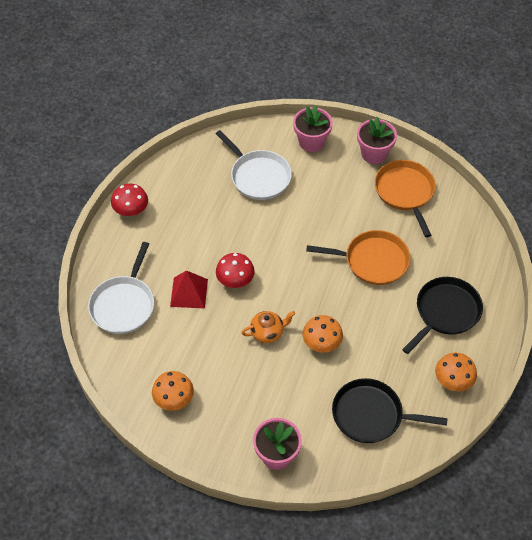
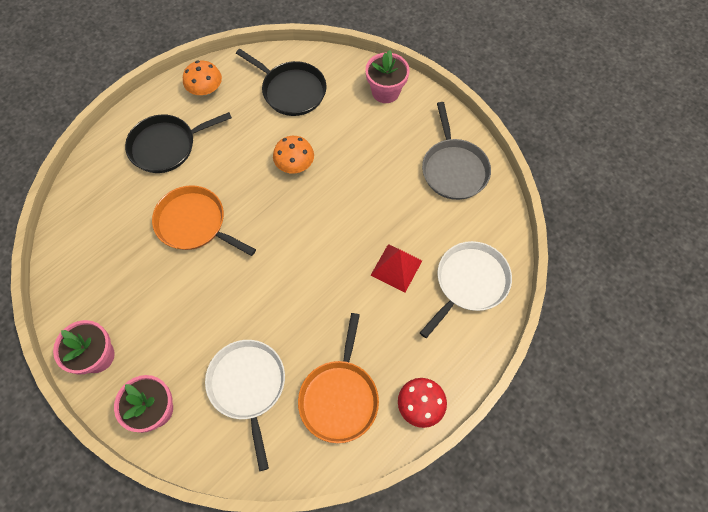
camera: 155 degrees left, 10 degrees up
(174, 399) = (453, 169): orange mushroom -> grey pan
(235, 280) = (342, 261): red mushroom -> none
(267, 332) = (339, 194): orange teapot -> none
(405, 192) = (103, 288): orange pan -> orange pan (339, 397)

